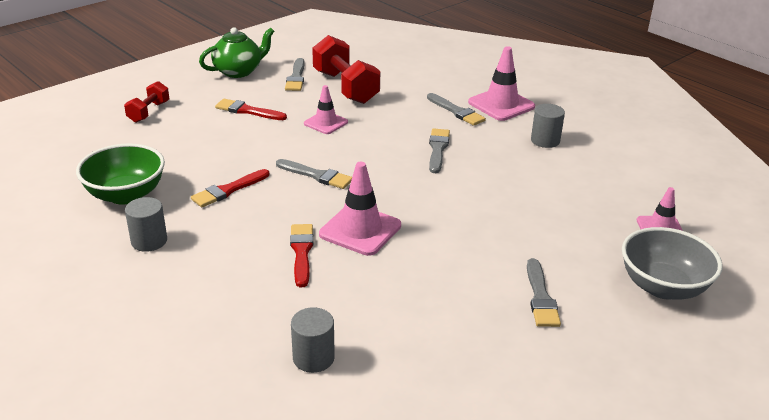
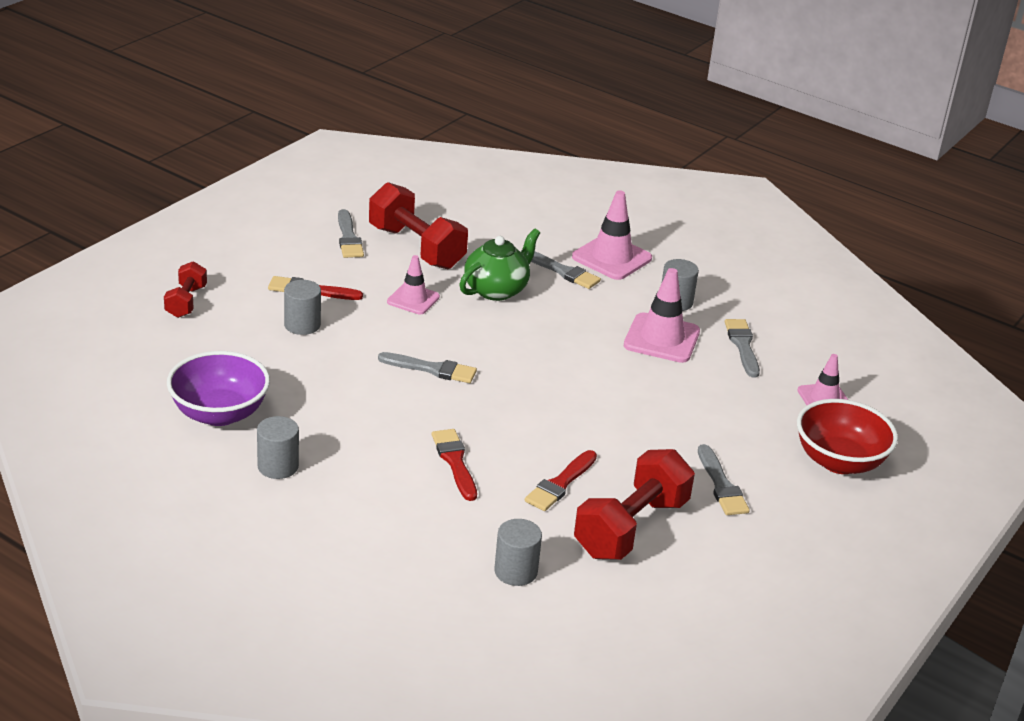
camera: 15 degrees left, 0 degrees up
(126, 195) = (219, 413): green bowl -> purple bowl
(228, 134) = (302, 325): none -> grey cylinder
(228, 190) = (337, 397): red brush -> red brush (560, 484)
(239, 71) = (271, 234): green teapot -> green teapot (497, 290)
(360, 230) = (508, 430): pink traffic cone -> pink traffic cone (661, 338)
(438, 149) = (558, 323): grey brush -> grey brush (742, 346)
(440, 328) = (631, 528): none -> red dumbbell
(663, 287) = (839, 461): grey bowl -> red bowl

